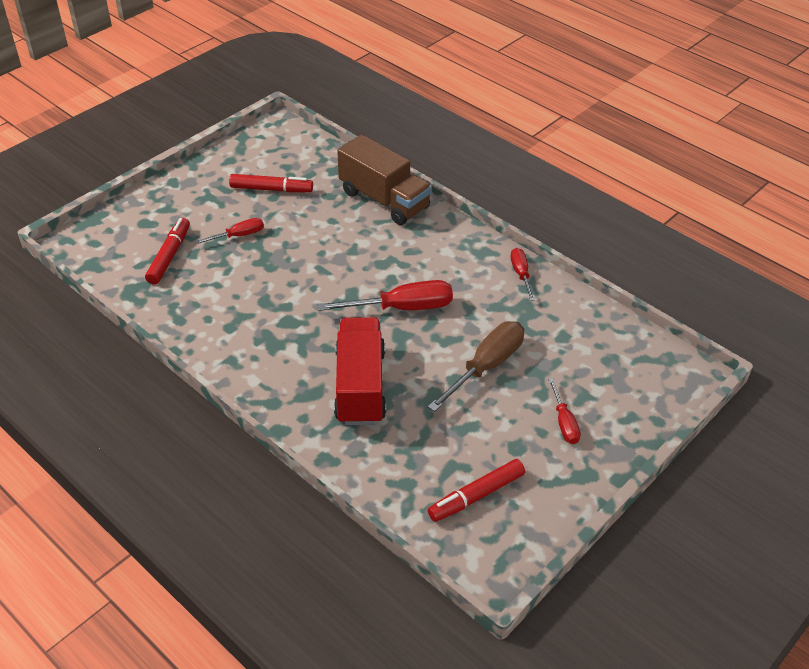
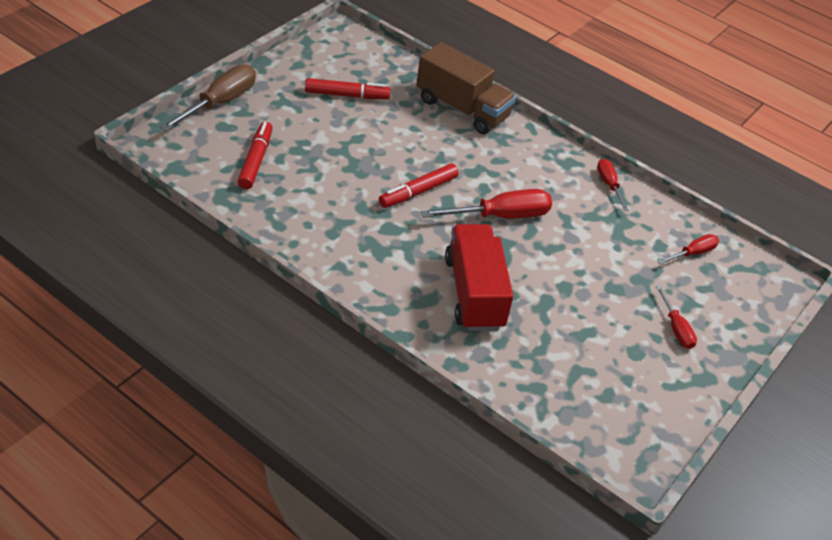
camera: 10 degrees left, 0 degrees up
(239, 235) = (323, 141): red screwdriver -> red screwdriver (693, 253)
(476, 496) = (606, 399): red marker -> red marker (418, 192)
(486, 366) = (592, 274): brown screwdriver -> brown screwdriver (220, 102)

